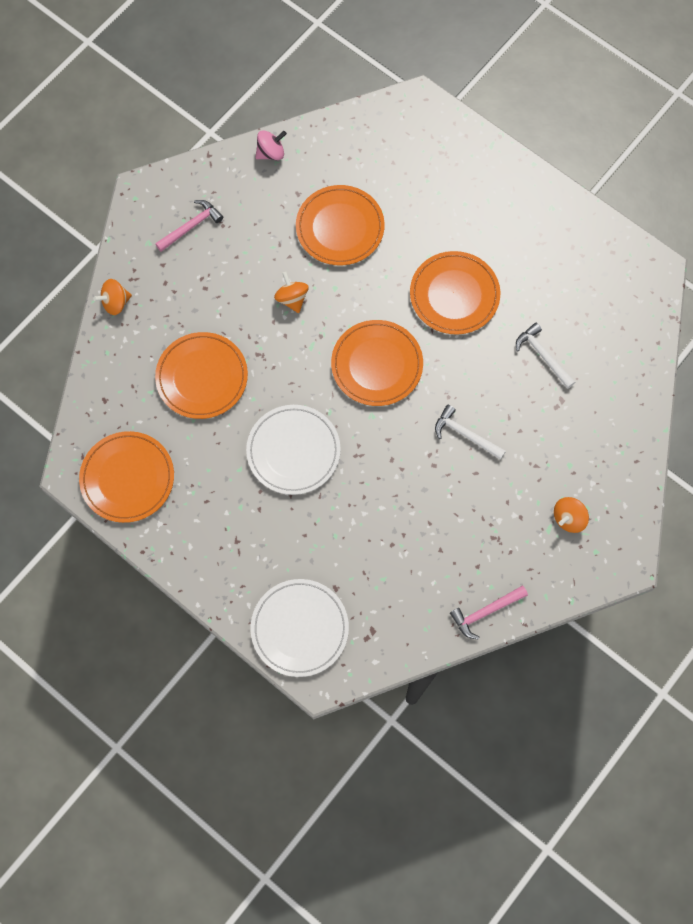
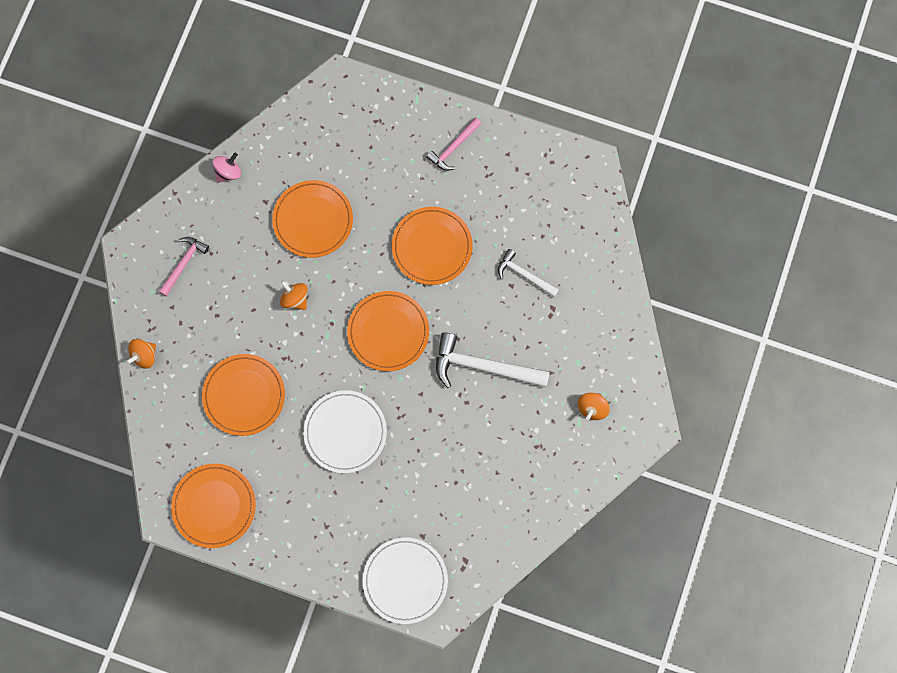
camera: 20 degrees left, 5 degrees up
(465, 434) = (483, 366): white hammer -> white hammer, size x1.72
(485, 612) = (551, 511): pink hammer -> pink hammer (453, 147)

